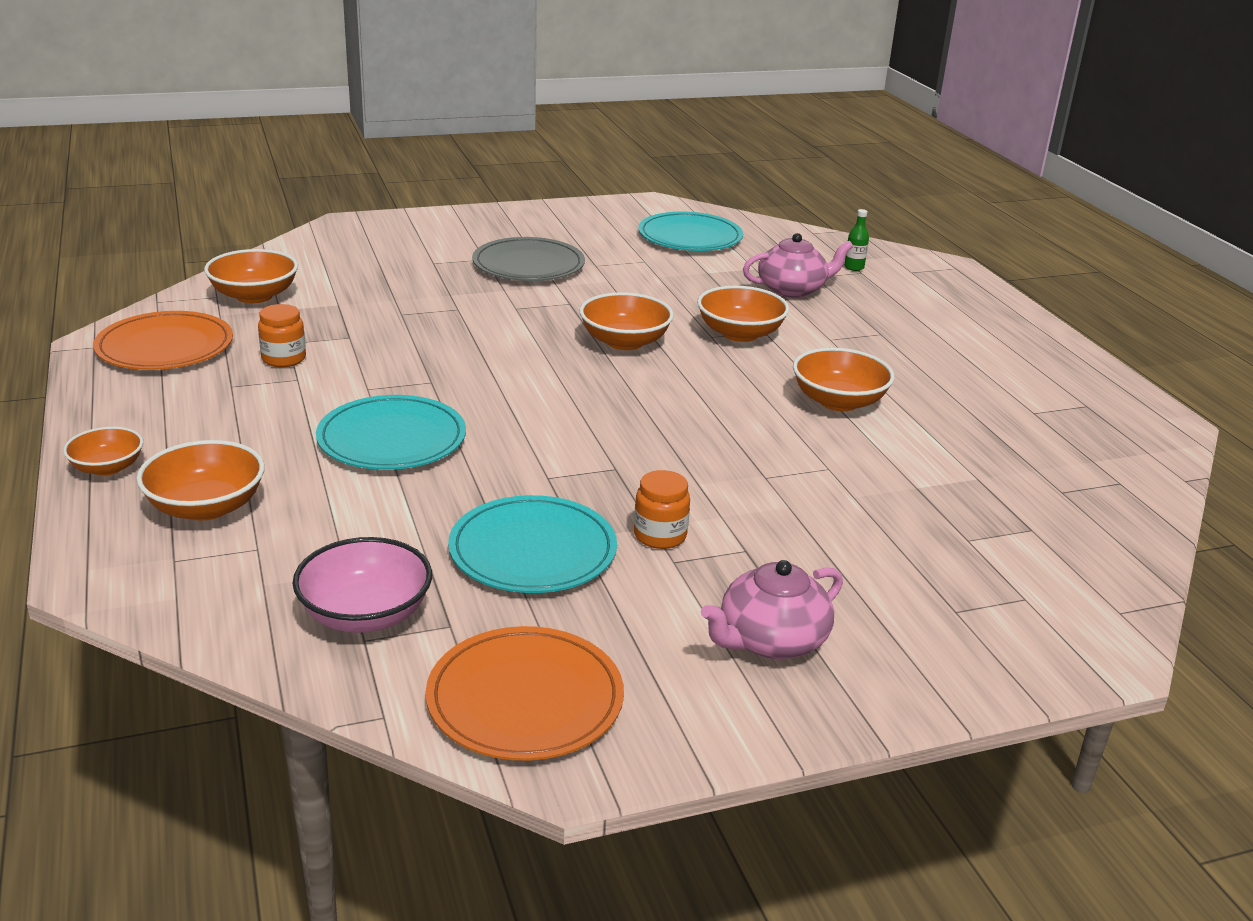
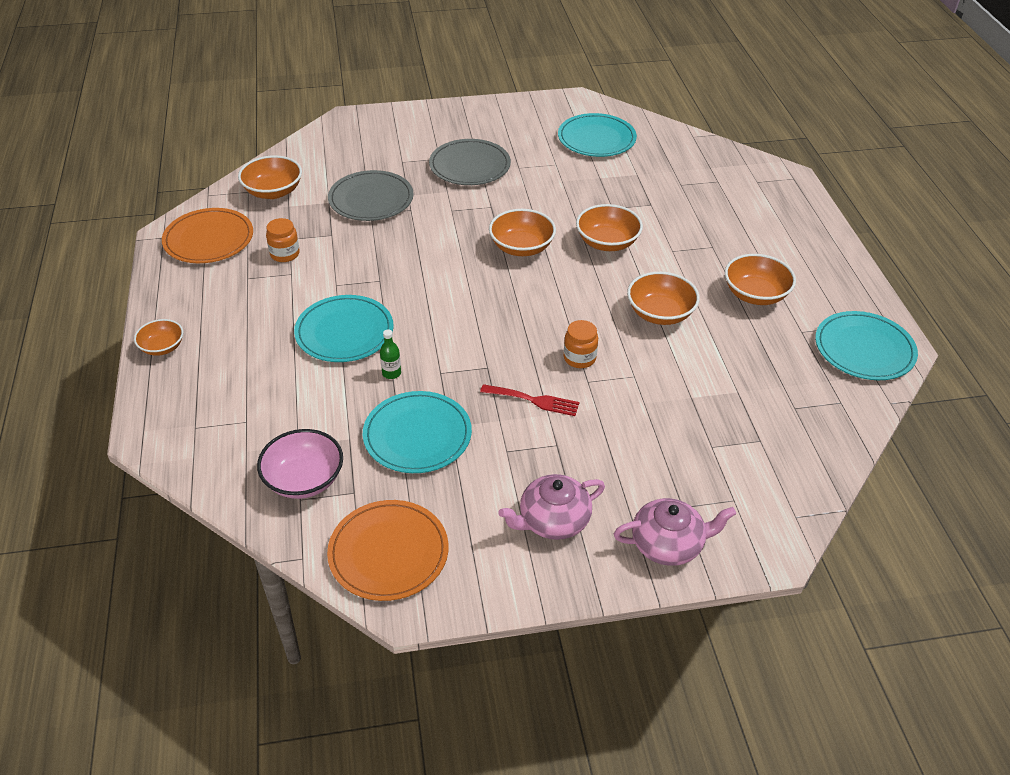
camera: 10 degrees right, 15 degrees up
(206, 507) = (219, 384): orange bowl -> orange bowl (755, 294)
(398, 300) = (371, 199): none -> grey plate
(660, 536) = (503, 428): orange jar -> orange jar (579, 358)
(696, 502) = (534, 400): none -> red fork
(792, 289) = (659, 198): pink teapot -> pink teapot (668, 544)
(854, 267) = (713, 175): green bottle -> green bottle (391, 373)
(1123, 427) = (864, 349): none -> turquoise plate

